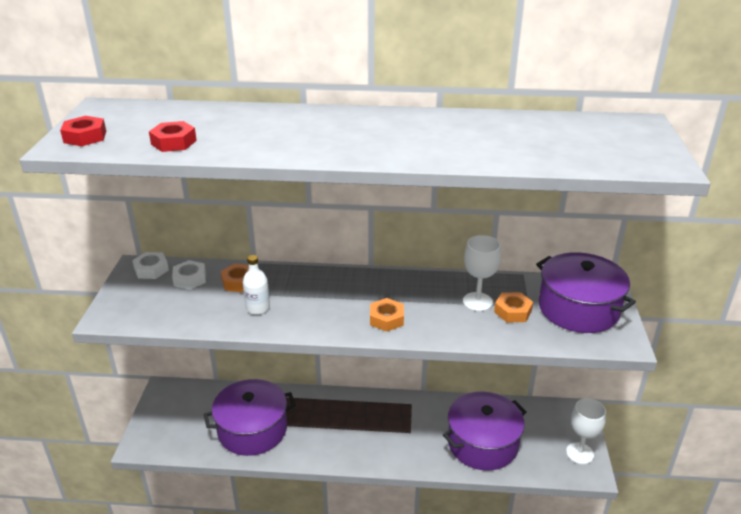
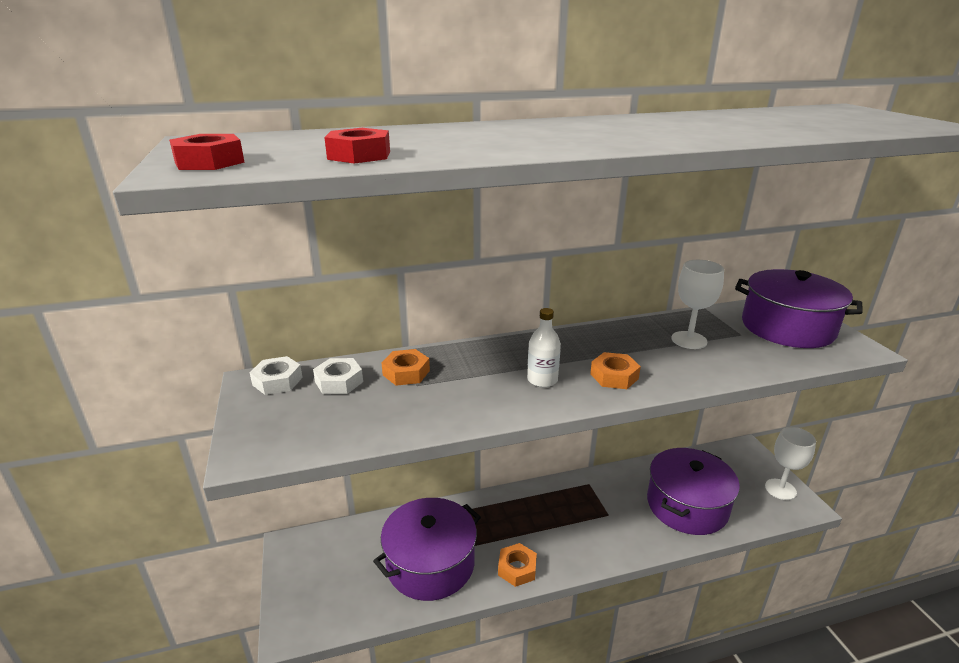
camera: 20 degrees left, 5 degrees down
(258, 308) = (453, 396): white bottle -> white bottle (542, 380)
(513, 311) = (732, 342): orange nut -> orange nut (517, 568)

